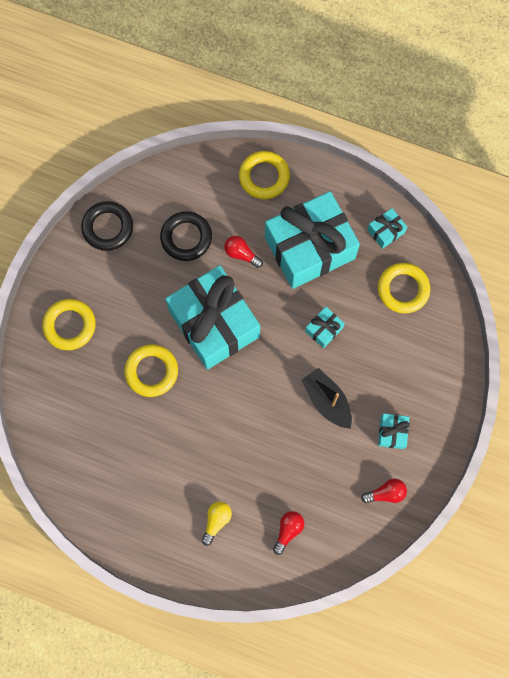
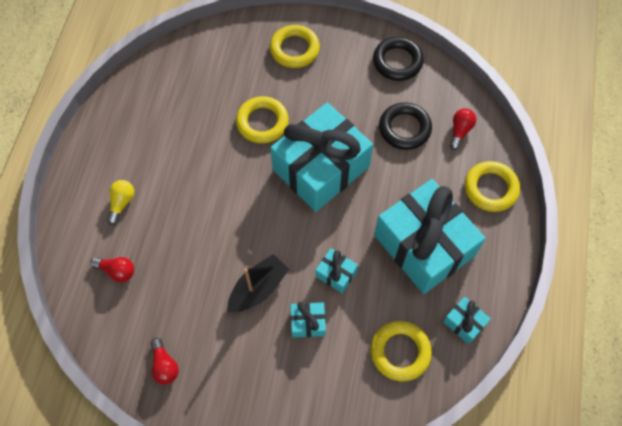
camera: 80 degrees right, 10 degrees down
(216, 521) = (122, 203): yellow light bulb -> yellow light bulb turned 90 degrees counterclockwise
(241, 254) = (400, 181): red light bulb -> red light bulb (460, 131)
(392, 432) = (233, 363): turquoise gift -> turquoise gift (308, 322)

